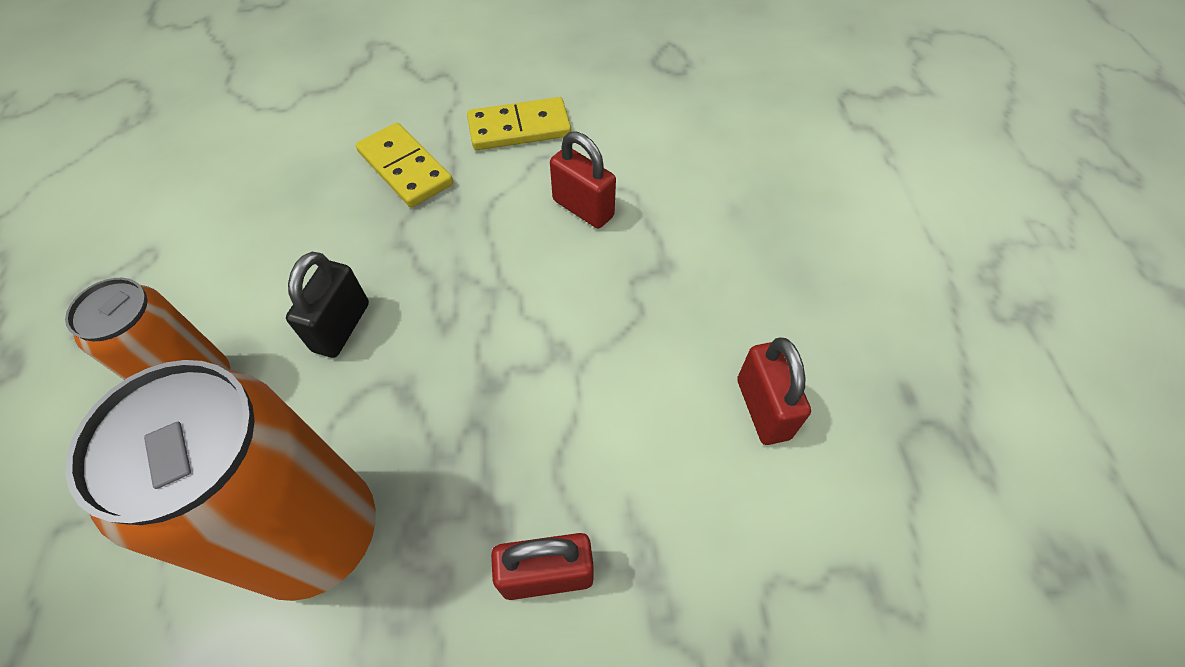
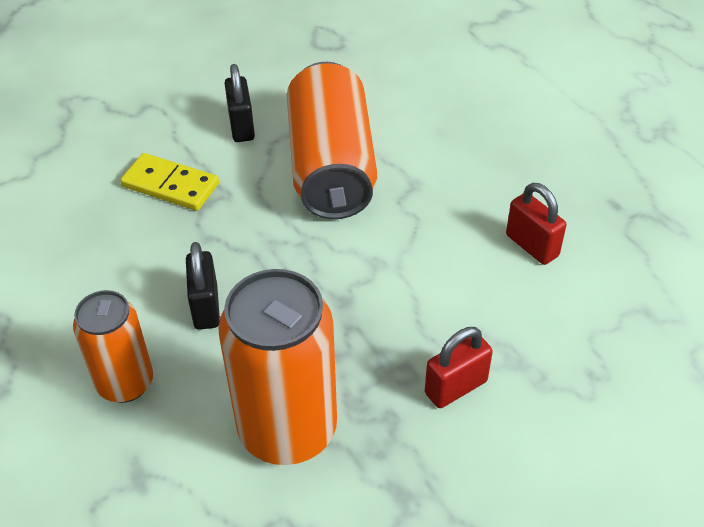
camera: 25 degrees left, 10 degrees down
(519, 128) = (241, 126): yellow domino -> black padlock
(583, 208) = (331, 166): red padlock -> orange can

